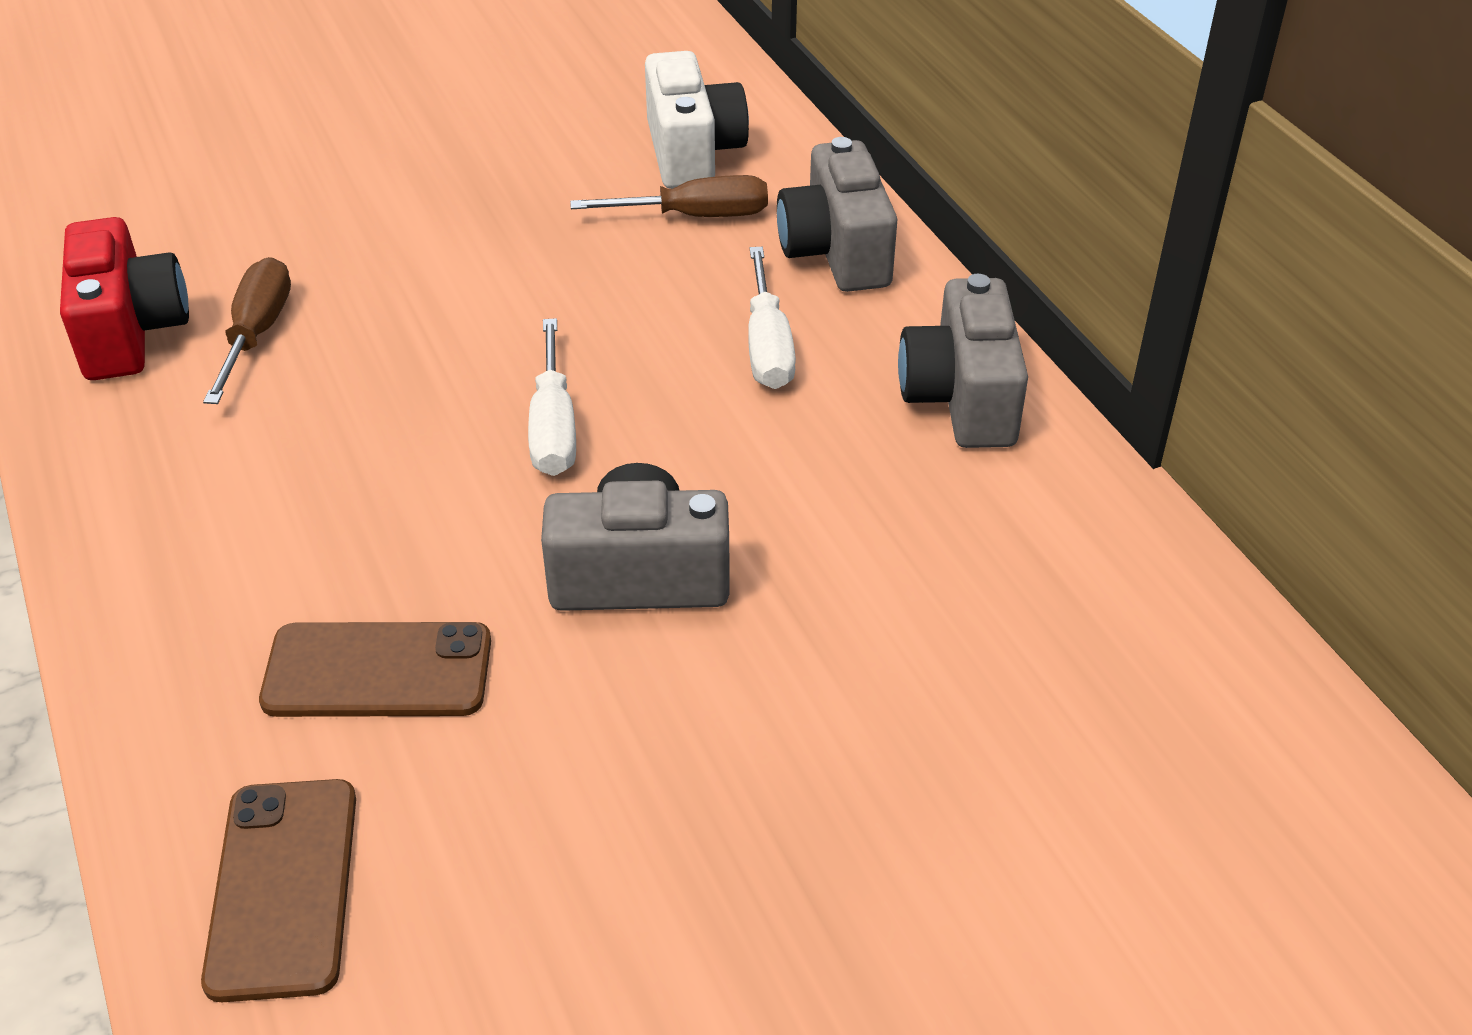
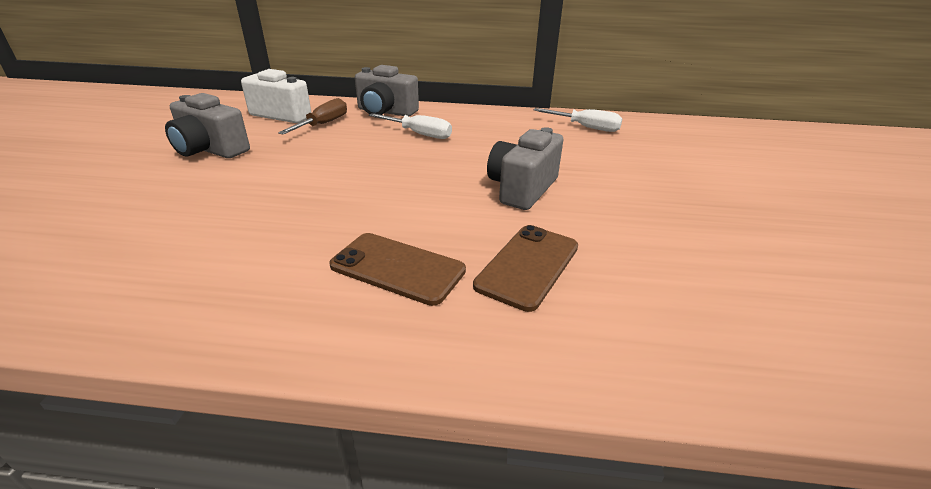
camera: 60 degrees left, 10 degrees down
(131, 332) = (125, 279): red camera -> none
(256, 334) = (213, 236): brown screwdriver -> none
(283, 887) = (672, 338): brown phone -> brown phone (397, 268)
(553, 426) = (408, 181): white screwdriver -> white screwdriver (585, 127)
(961, 398) = (488, 118): grey camera -> grey camera (210, 150)

